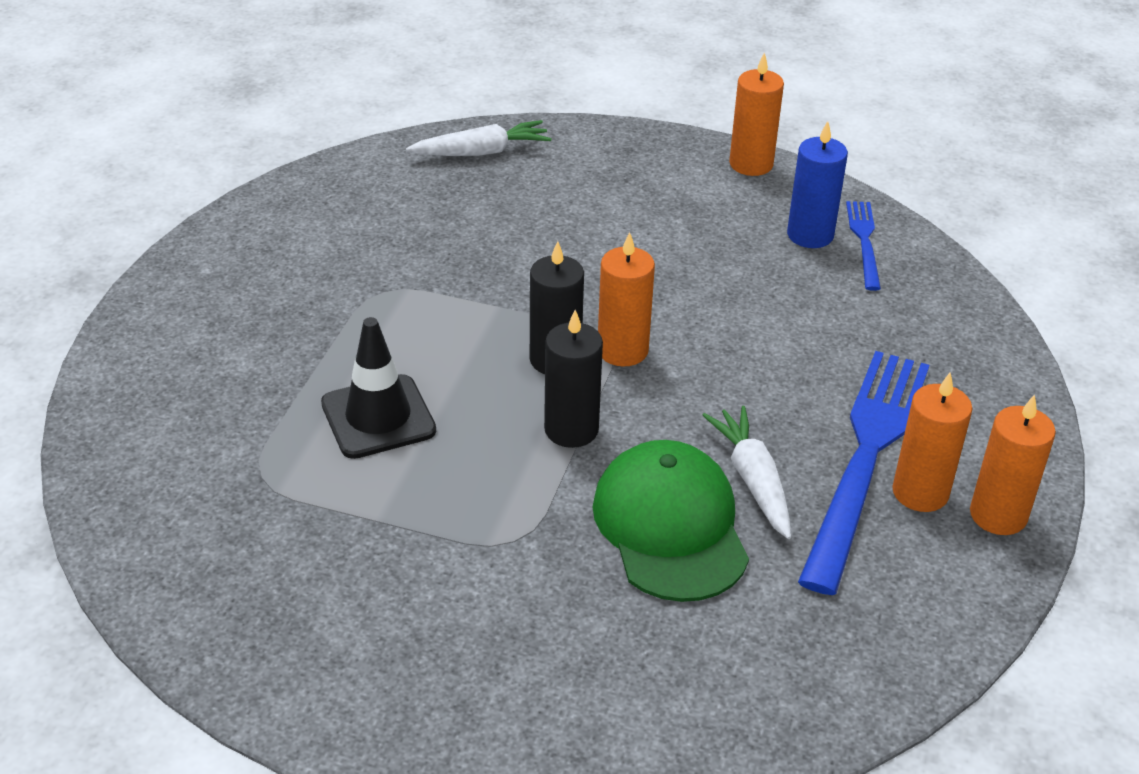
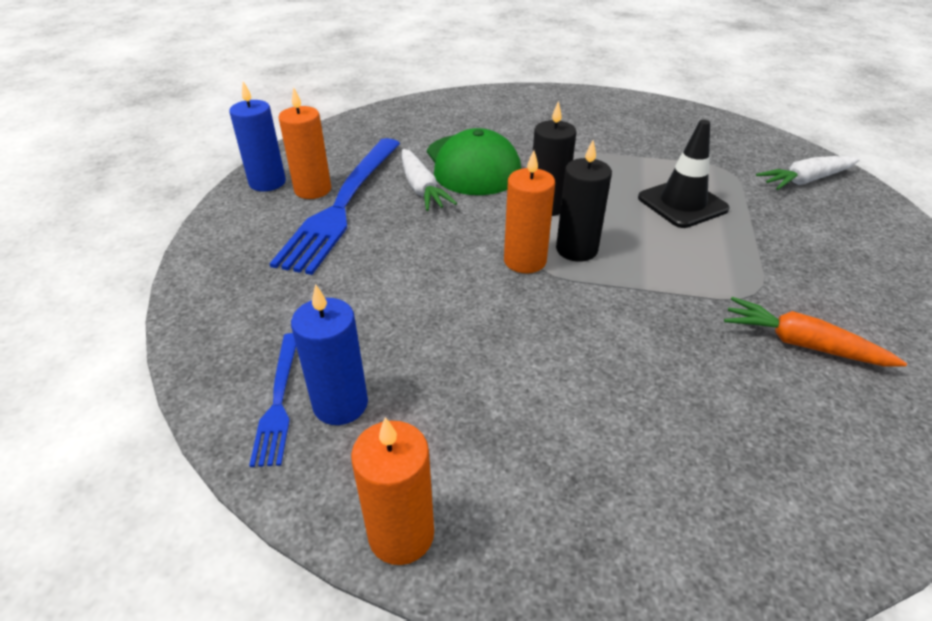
camera: 175 degrees right, 0 degrees up
(378, 244) = (802, 344): none -> orange carrot
(481, 152) = (793, 513): white carrot -> white carrot (806, 180)
(998, 515) = (267, 182): orange candle -> blue candle

